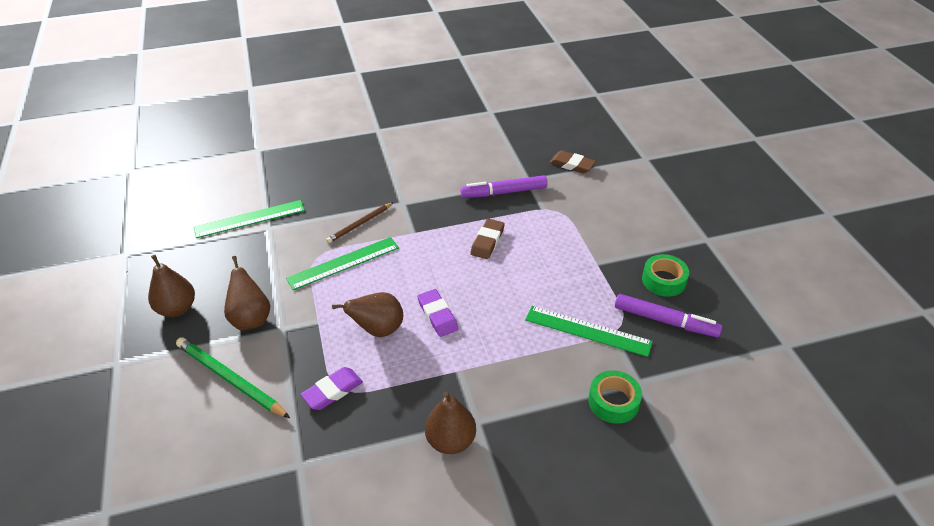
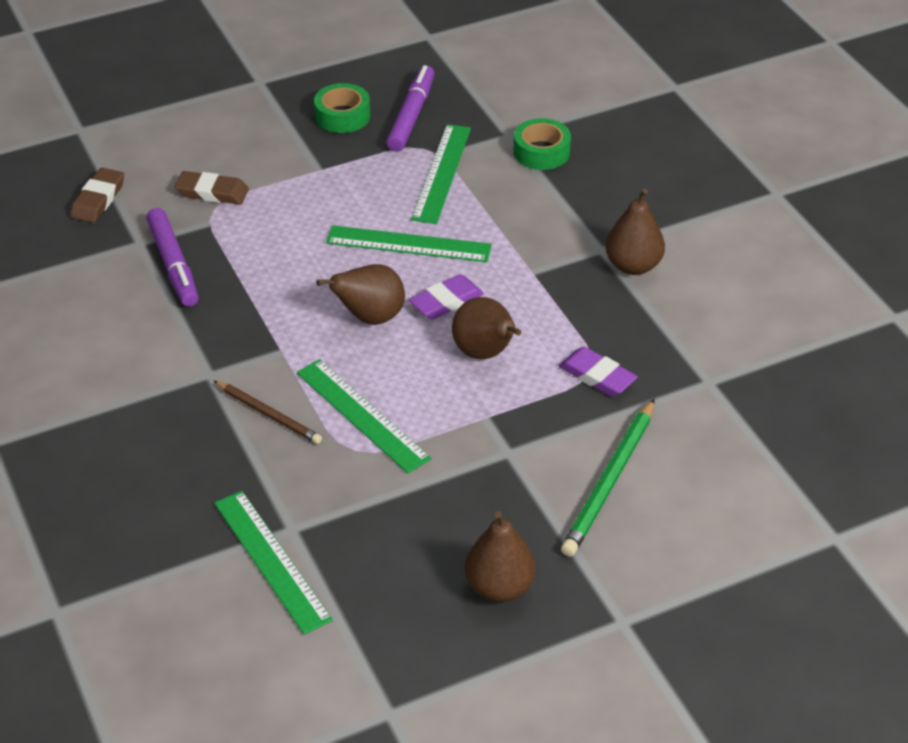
camera: 100 degrees left, 0 degrees up
(251, 319) = (499, 491): brown pear -> brown pear (370, 317)
(487, 241) = (291, 271): brown eraser -> brown eraser (212, 192)
(504, 302) = (408, 244): none -> green ruler

